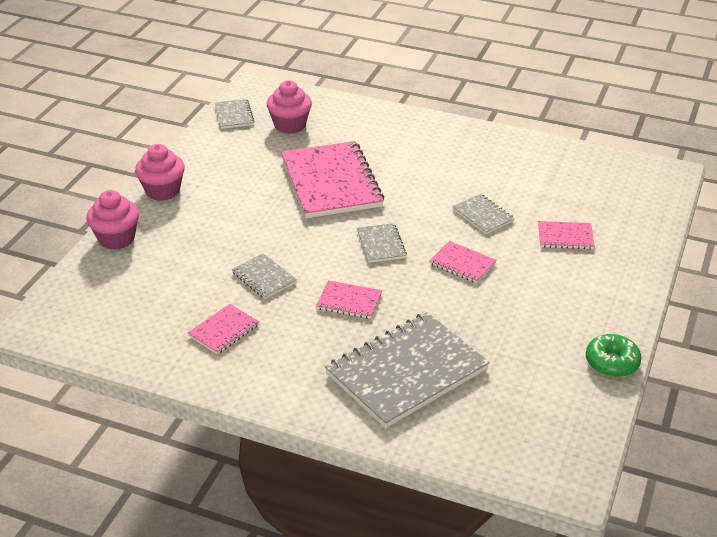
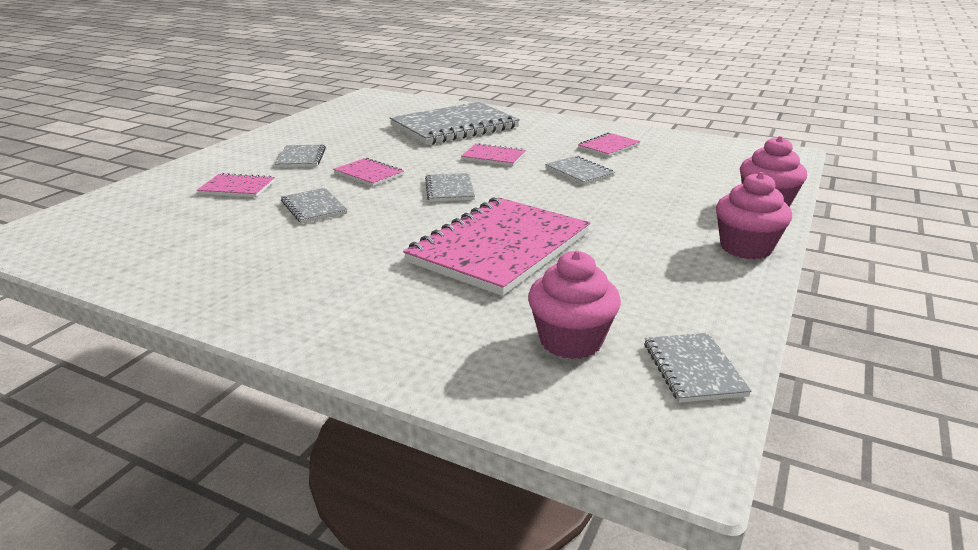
camera: 175 degrees left, 10 degrees down
(331, 182) = (500, 248): pink notebook -> pink notebook turned 45 degrees clockwise
(544, 288) = (301, 158): none -> grey notebook
(612, 362) = (290, 125): green donut -> none

